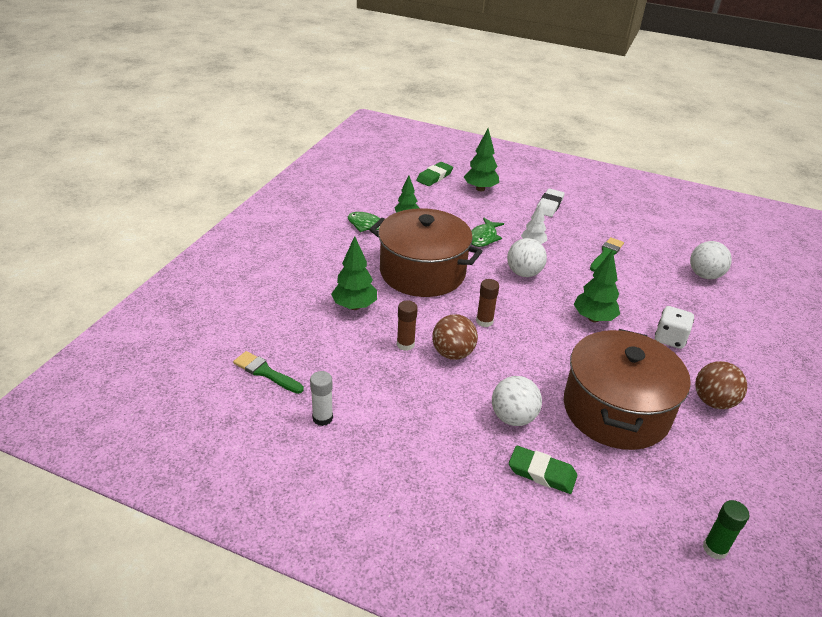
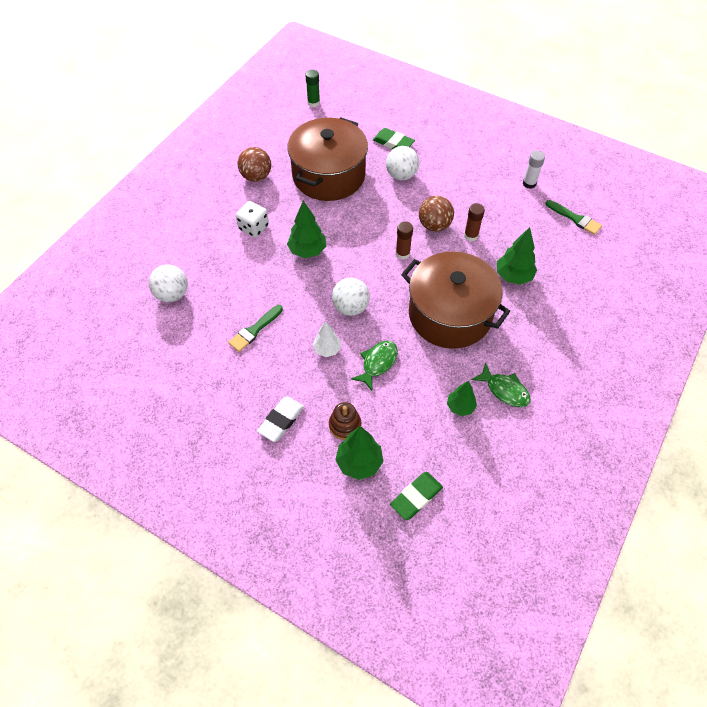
camera: 170 degrees left, 20 degrees up
(498, 205) = (345, 425): none -> brown stacking toy

